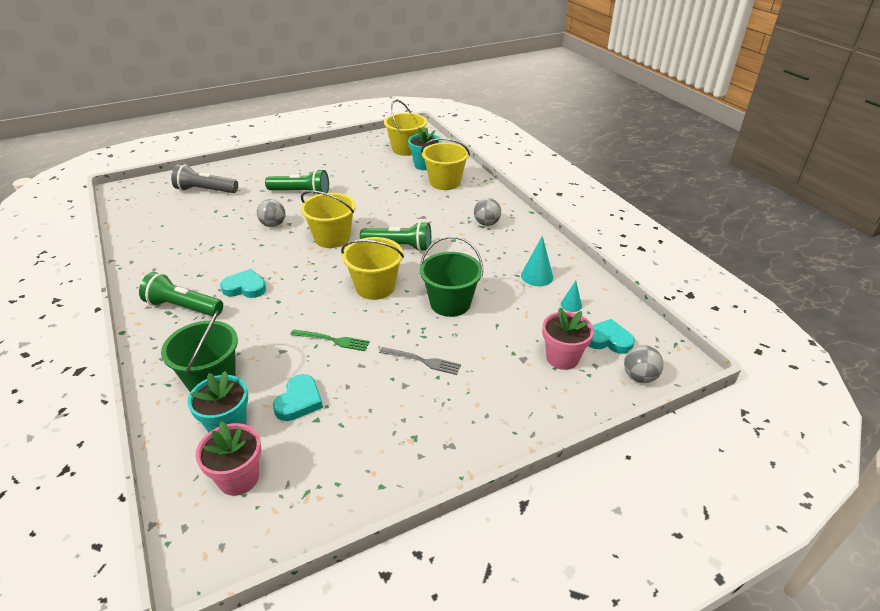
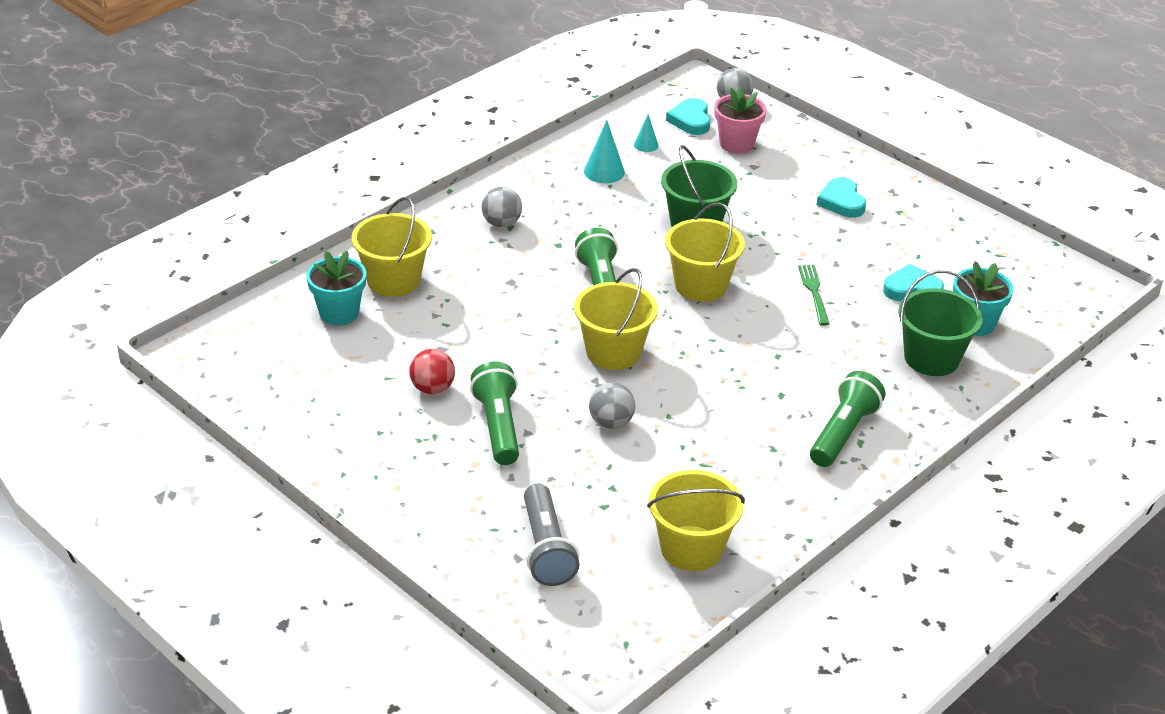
camera: 110 degrees left, 0 degrees up
(183, 307) = (843, 433): green flashlight -> green flashlight turned 150 degrees counterclockwise
(238, 478) = (1018, 296): pink flower pot -> none
(245, 287) = (771, 394): turquoise heart -> turquoise heart (841, 202)
(345, 180) = (432, 388): none -> red ball
(406, 149) = (281, 347): yellow bucket -> yellow bucket (691, 548)
(422, 361) = (801, 225): grey fork -> none

